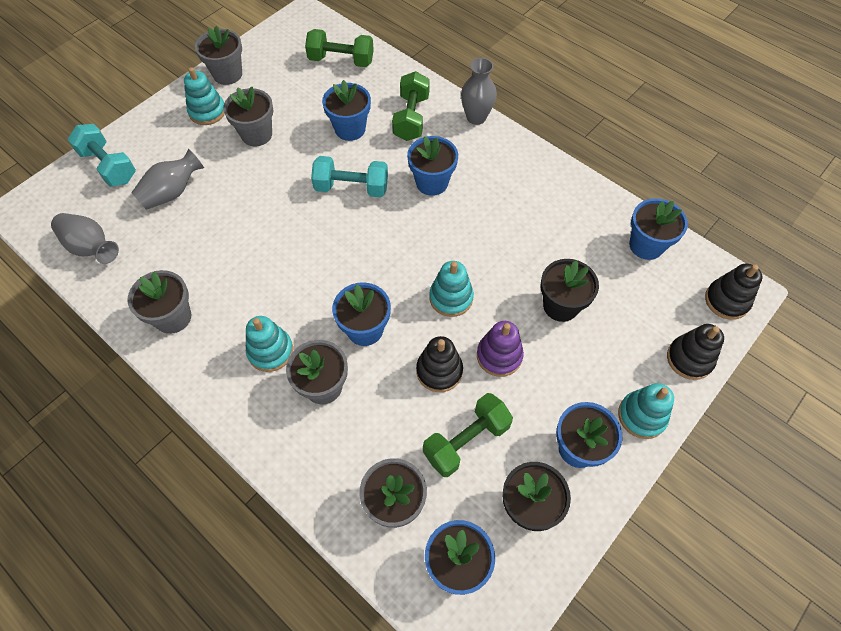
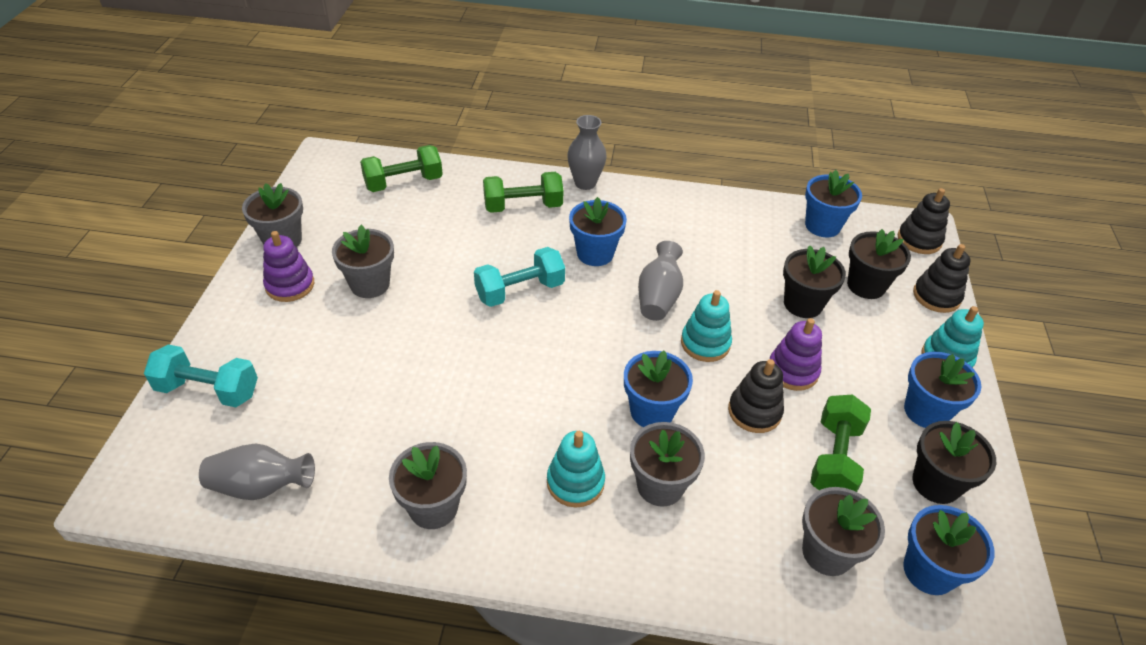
camera: 35 degrees left, 15 degrees down
(172, 192) = (318, 382): grey vase -> grey vase (658, 297)
(207, 112) = (290, 285): turquoise stacking toy -> purple stacking toy
(350, 129) = (469, 239): blue flower pot -> none
(411, 118) = (523, 206): green dumbbell -> green dumbbell turned 75 degrees counterclockwise
(633, 317) = (866, 285): none -> black flower pot

